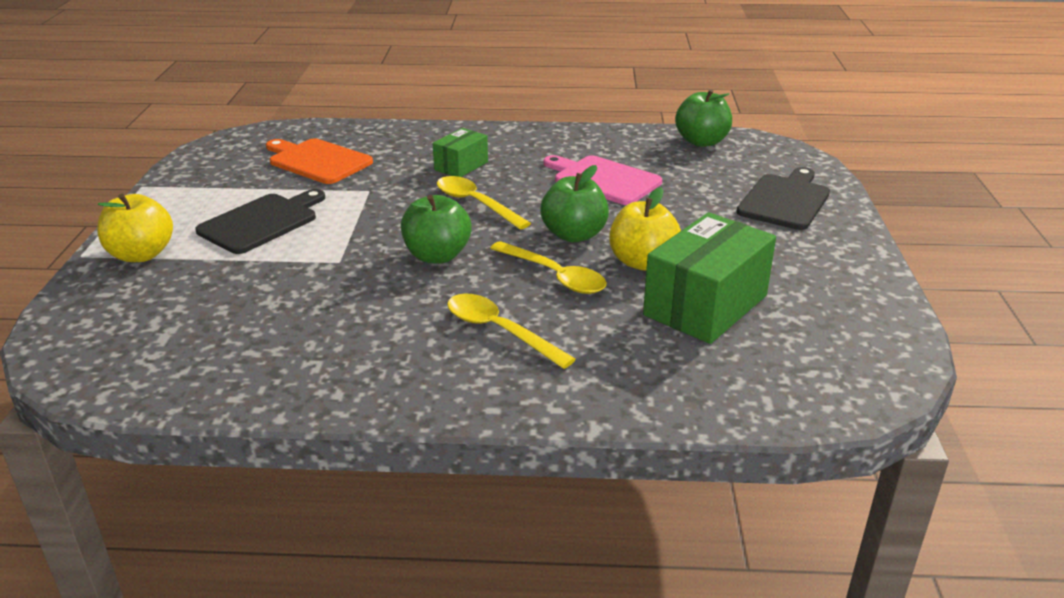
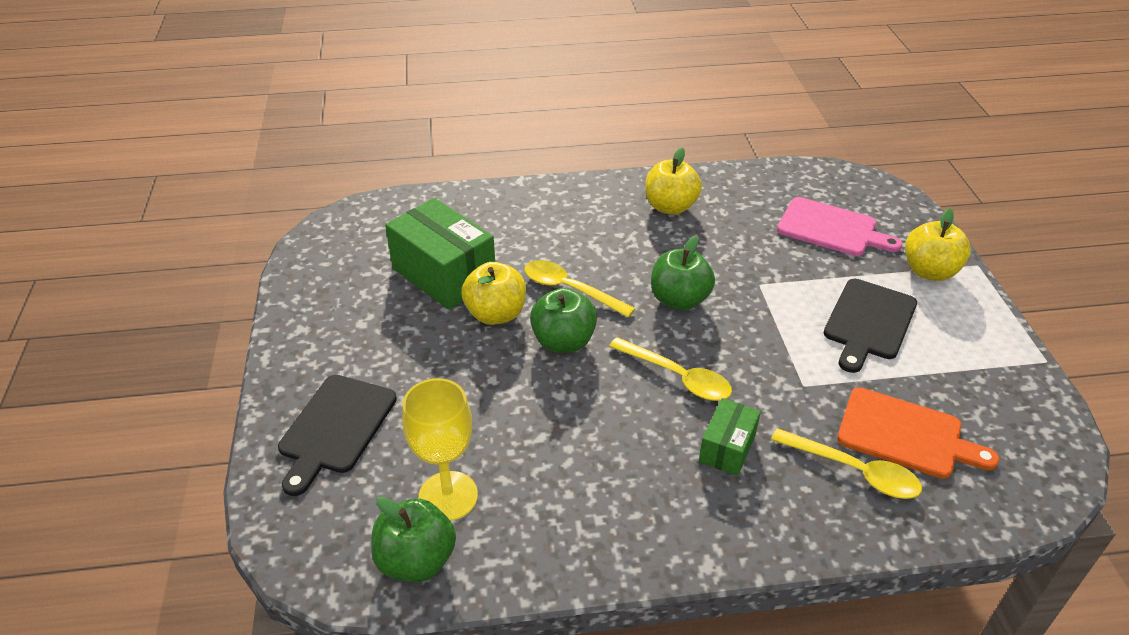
camera: 170 degrees right, 10 degrees up
(379, 358) = (670, 207): none -> yellow apple
(499, 331) = (597, 235): yellow spoon -> yellow spoon (854, 471)
(603, 180) = (547, 441): pink cutting board -> pink cutting board (831, 228)
(683, 162) = (448, 496): none -> yellow goblet
(705, 305) = (444, 274): green box -> green box turned 75 degrees counterclockwise

